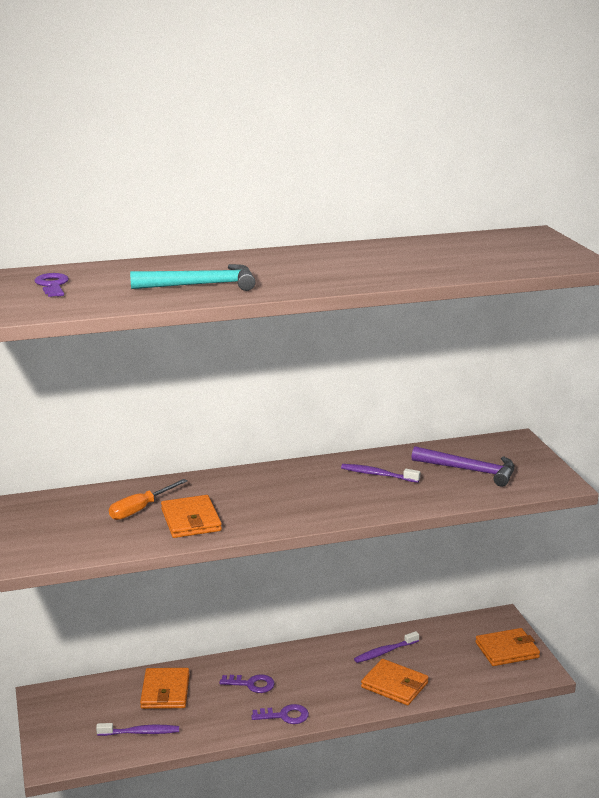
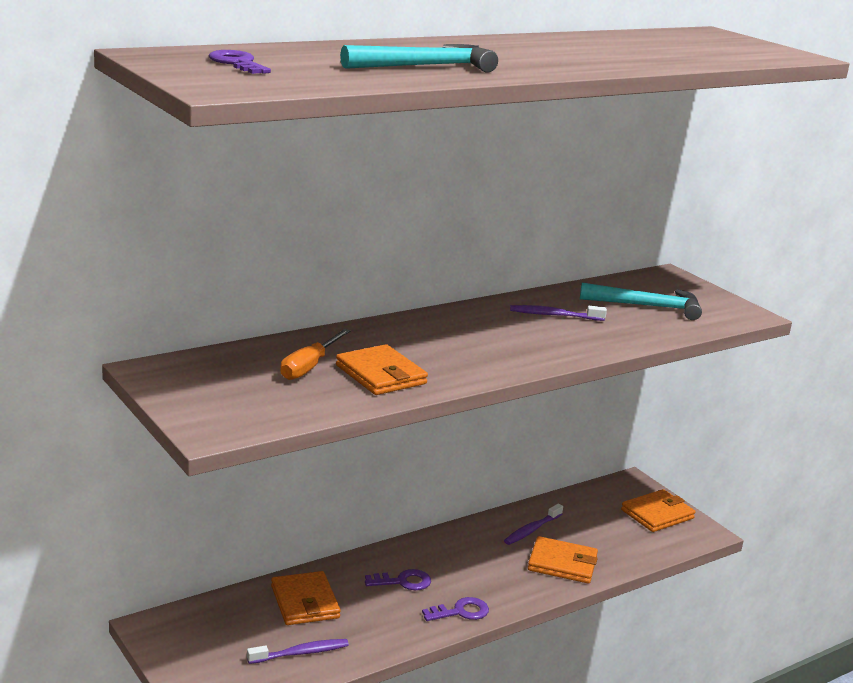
camera: 20 degrees left, 0 degrees up
(470, 471) = (648, 306): purple hammer -> turquoise hammer

